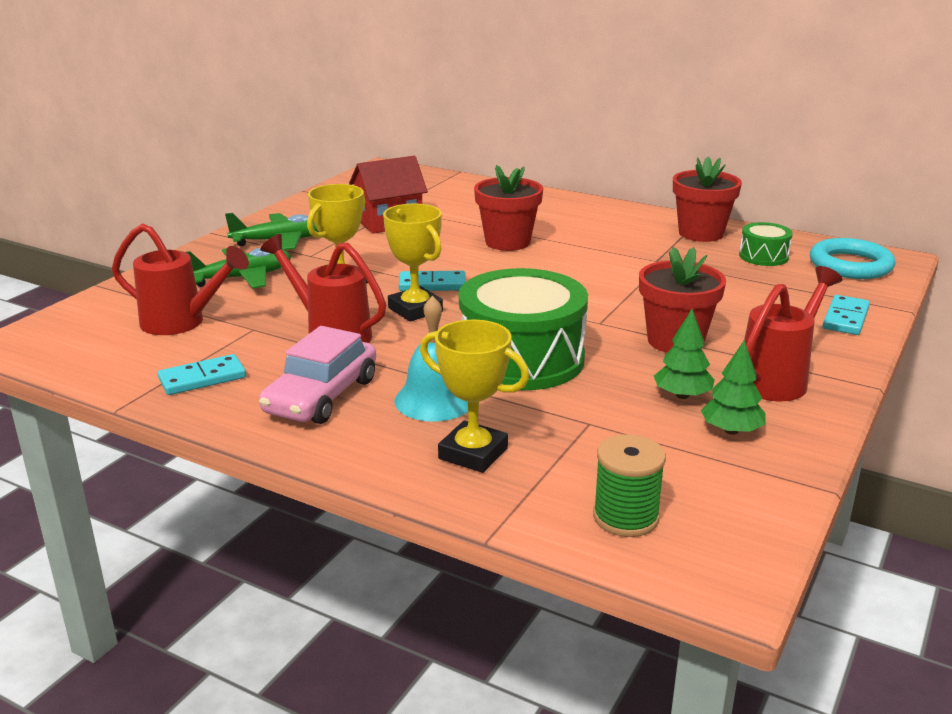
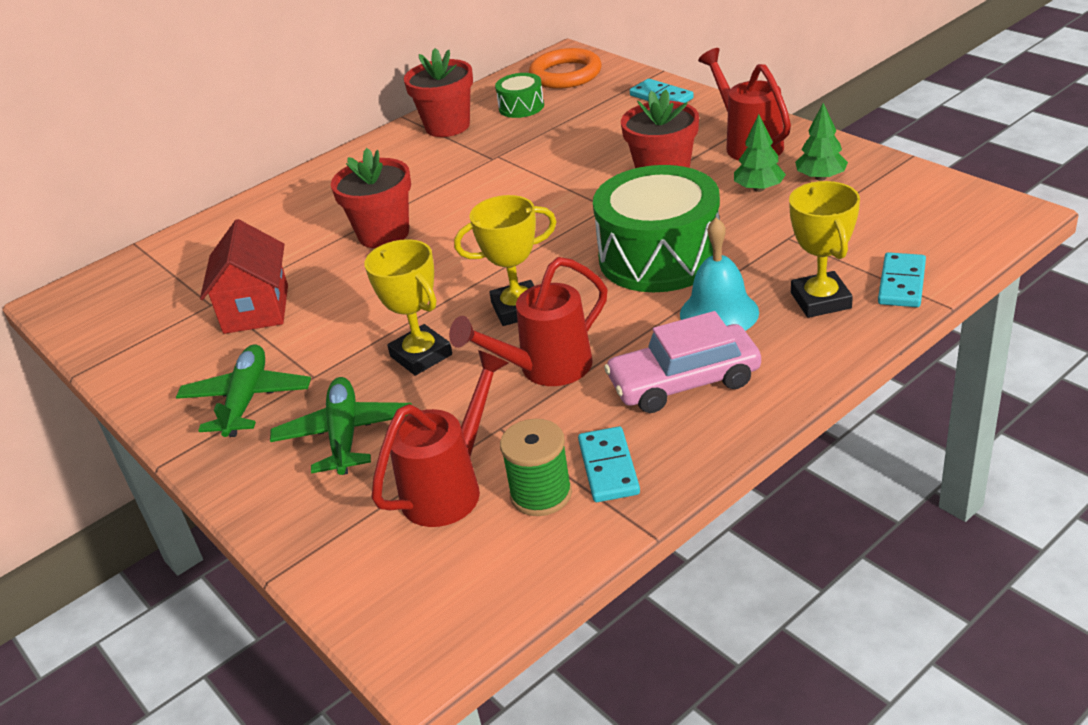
camera: 65 degrees left, 10 degrees up
(321, 396) = (684, 382): pink car -> pink car turned 120 degrees clockwise
(432, 284) = (461, 292): turquoise domino -> turquoise domino (902, 283)
(473, 453) = (820, 300): yellow trophy -> yellow trophy turned 60 degrees counterclockwise
(625, 517) = (930, 241): green spool -> green spool (541, 494)
(850, 265) = (565, 74): turquoise ring -> orange ring

